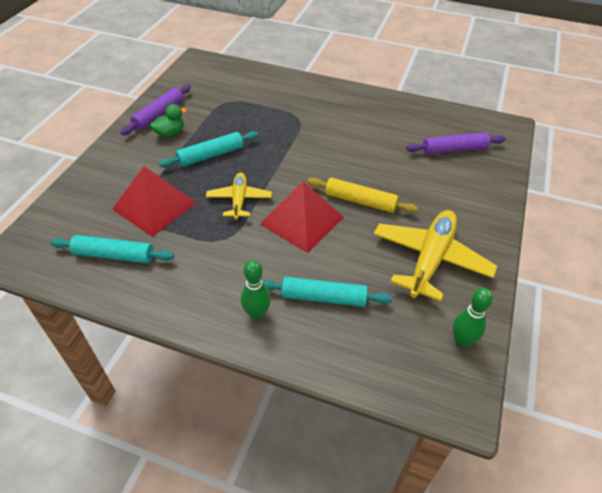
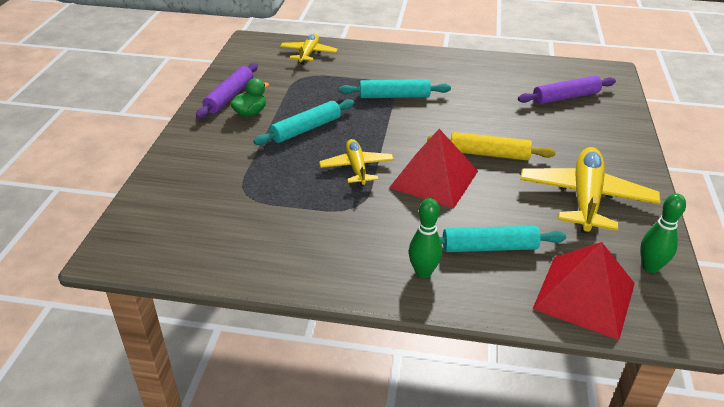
camera: 10 degrees left, 10 degrees down
(114, 255) = (236, 237): turquoise rolling pin -> turquoise rolling pin (394, 96)
(154, 206) = (262, 184): red pyramid -> red pyramid (584, 296)
(241, 78) = (308, 54): none -> yellow plane

